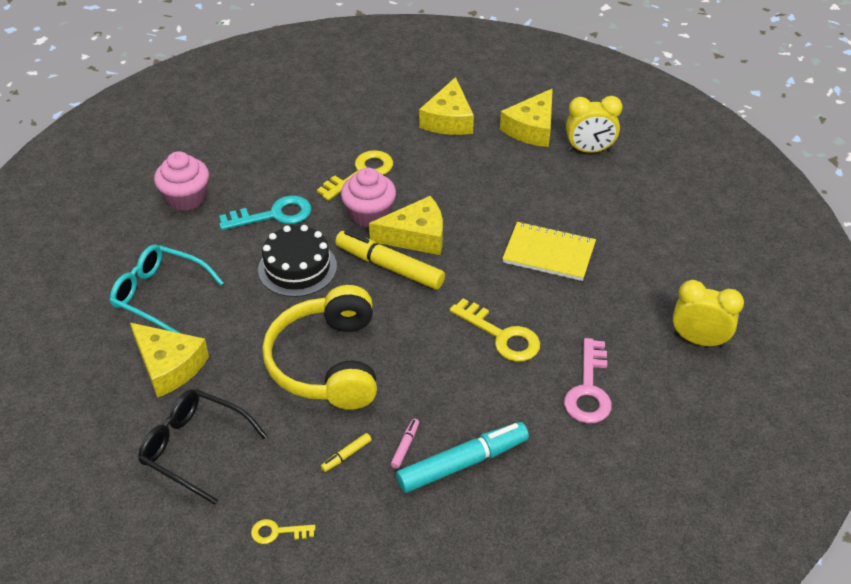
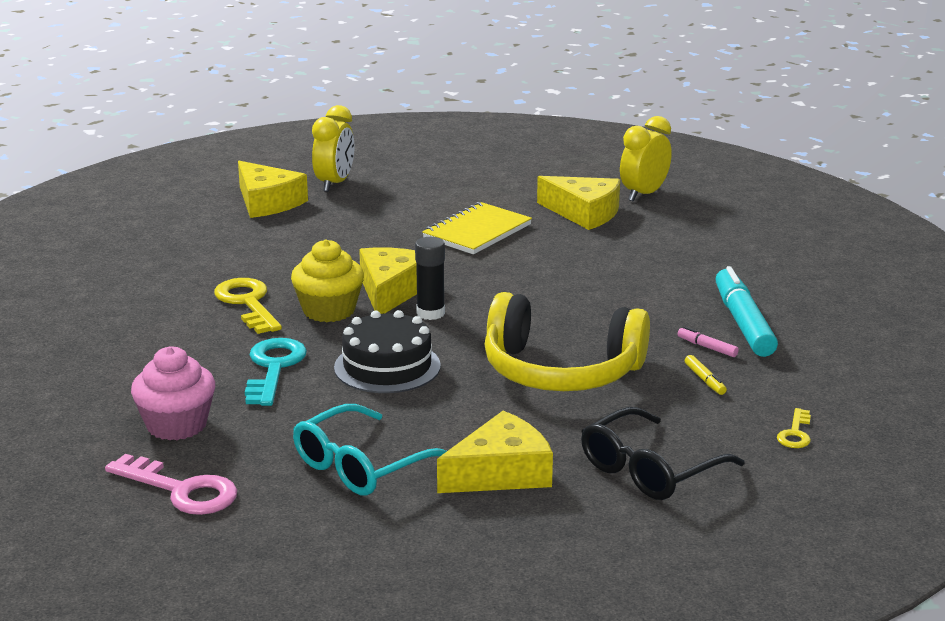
camera: 70 degrees left, 20 degrees down
(369, 214) = (329, 310): pink cupcake -> yellow cupcake
(389, 267) = (430, 313): yellow marker -> black glue stick
(448, 119) = (201, 240): yellow cheese -> yellow cheese (584, 213)
(501, 336) = (581, 275): yellow key -> none
(588, 390) = (678, 250): pink key -> pink key (182, 490)

